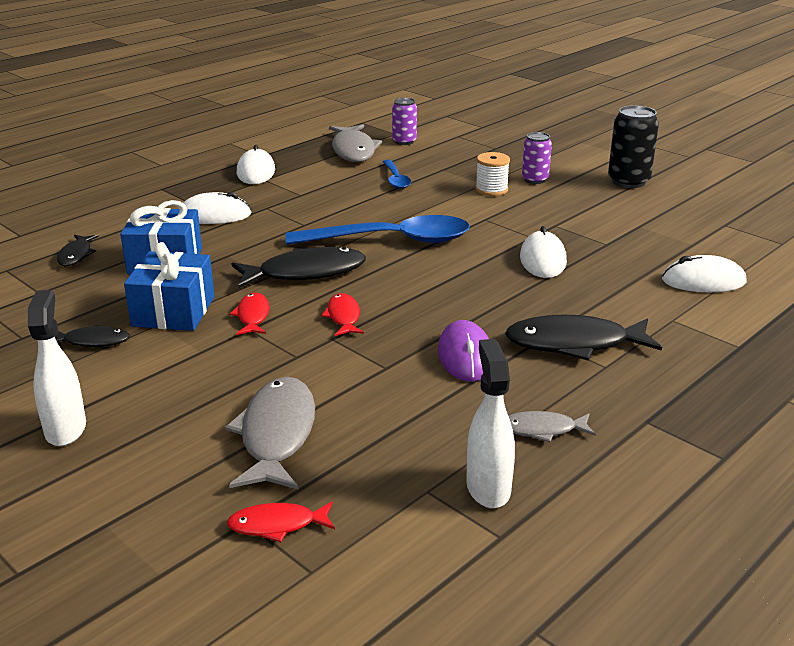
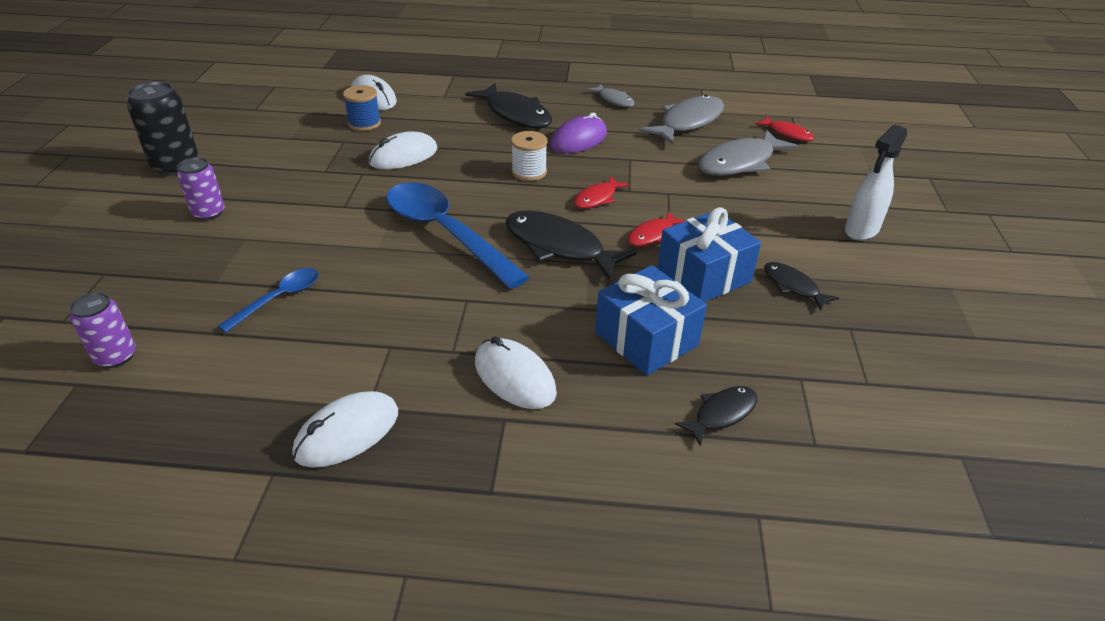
camera: 130 degrees left, 10 degrees up
(353, 150) = (188, 385): grey fish -> grey fish (688, 122)
(488, 488) = (678, 99): white spray bottle -> none
(491, 190) = (261, 227): white spool -> white spool (529, 172)
(637, 261) = (364, 123): none -> blue spool

